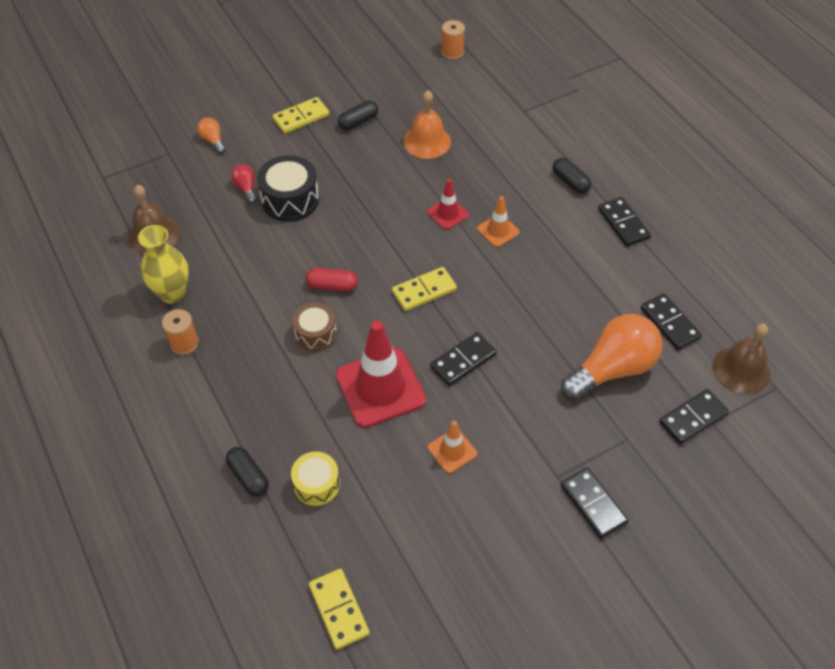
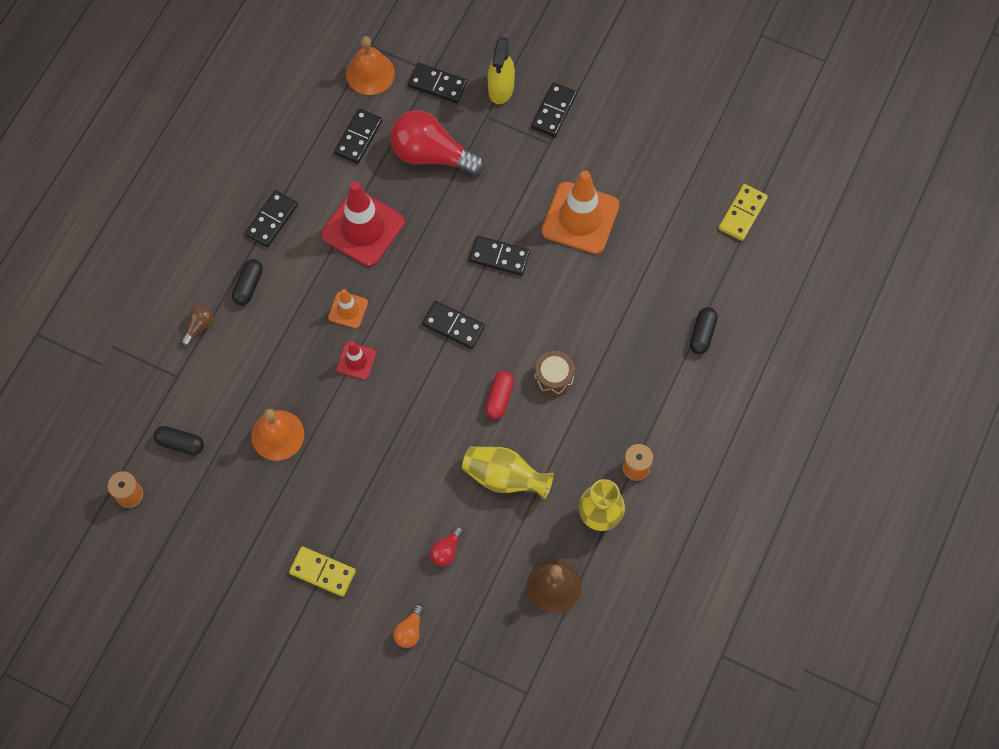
camera: 125 degrees left, 15 degrees up
(265, 252) = (504, 477): none -> yellow vase
(290, 200) = (433, 501): black drum -> none
(316, 484) = (673, 286): yellow drum -> none
(332, 286) = (499, 398): red capsule -> red capsule turned 45 degrees clockwise
(358, 122) = (292, 514): black capsule -> black capsule (180, 443)
(380, 388) = (566, 298): red traffic cone -> red traffic cone (363, 228)
(424, 291) = (453, 326): yellow domino -> black domino
(452, 451) = (580, 218): orange traffic cone -> orange traffic cone, size x2.01
(556, 139) = (199, 326): none -> brown light bulb
(612, 369) = (431, 154): orange light bulb -> red light bulb
(653, 472) = (501, 88): none -> yellow spray bottle
(741, 370) = (370, 73): brown bell -> orange bell

